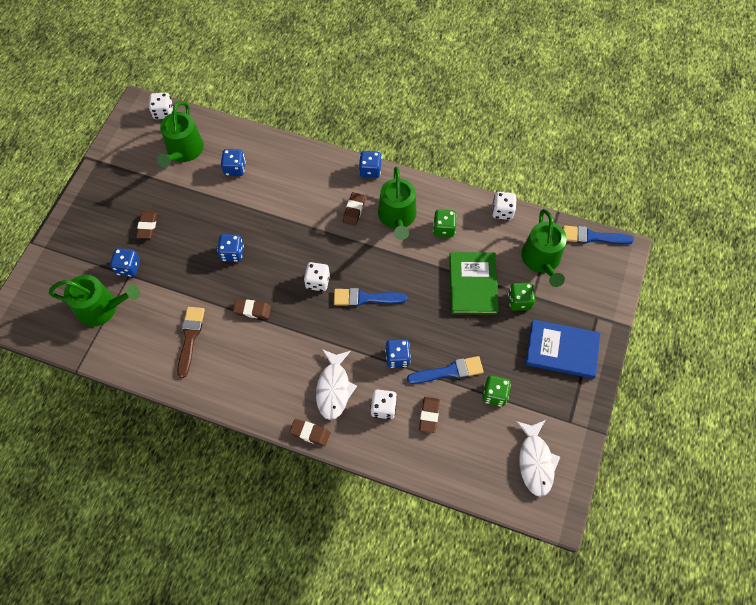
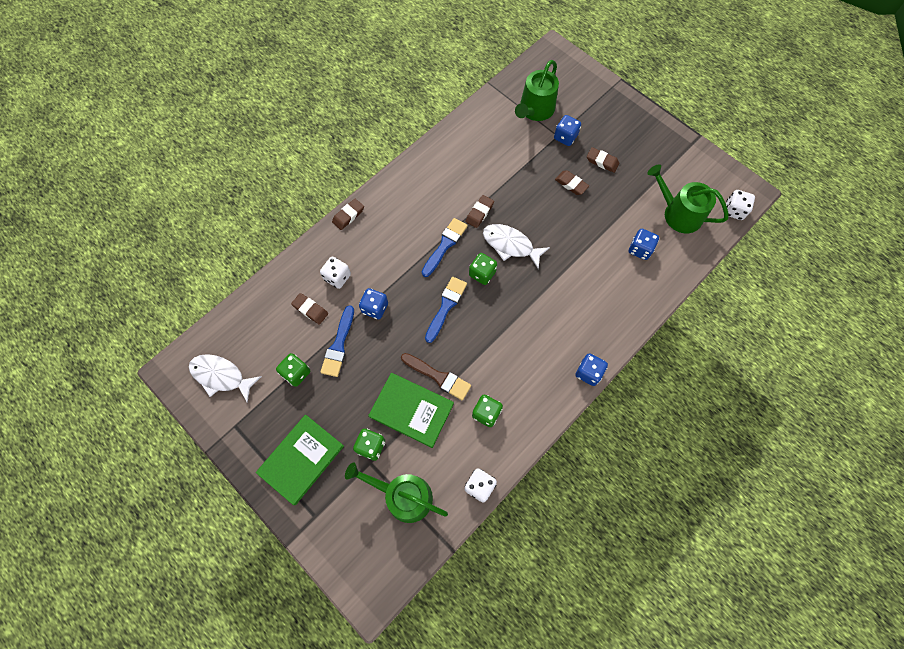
camera: 115 degrees right, 5 degrees up
(190, 337) = (477, 161): brown brush -> brown brush (438, 377)
(232, 253) = (544, 216): blue dice -> none
(317, 282) = (482, 273): white dice -> green dice
(334, 388) = (375, 247): white fish -> white fish (510, 245)
(354, 210) = (546, 336): brown eraser -> brown eraser (571, 184)
(397, 217) = (520, 374): green watering can -> none
(562, 350) = (301, 459): blue book -> green book
(592, 237) = (403, 571): blue brush -> blue brush (445, 245)

